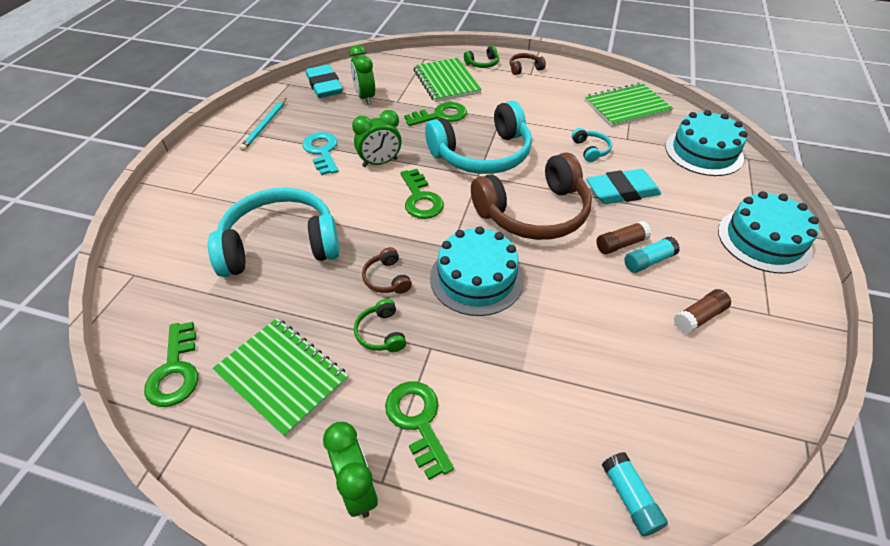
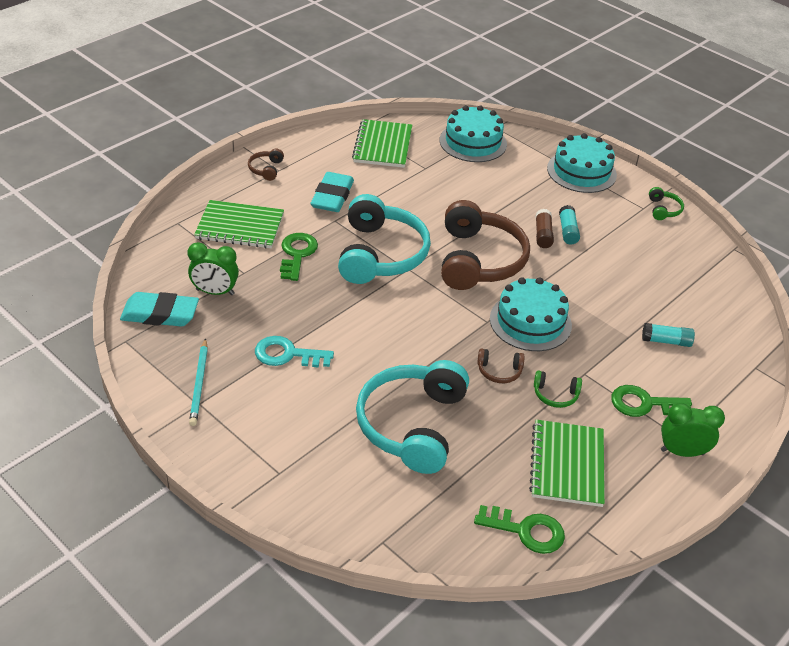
camera: 65 degrees left, 5 degrees down
(265, 125) = (199, 384): turquoise pencil -> turquoise pencil turned 45 degrees clockwise
(282, 376) = (567, 464): green notebook -> green notebook turned 60 degrees counterclockwise
(380, 163) = (340, 321): green clock -> none
(421, 199) = (414, 315): green key -> none
(482, 63) = (230, 190): green headphones -> green headphones (663, 209)
(590, 150) = (424, 193): turquoise headphones -> none
(622, 191) = (487, 204): turquoise eraser -> turquoise eraser (332, 196)
(630, 498) = (739, 334): turquoise glue stick -> turquoise glue stick (666, 341)
(699, 317) = (629, 237): brown glue stick -> none

